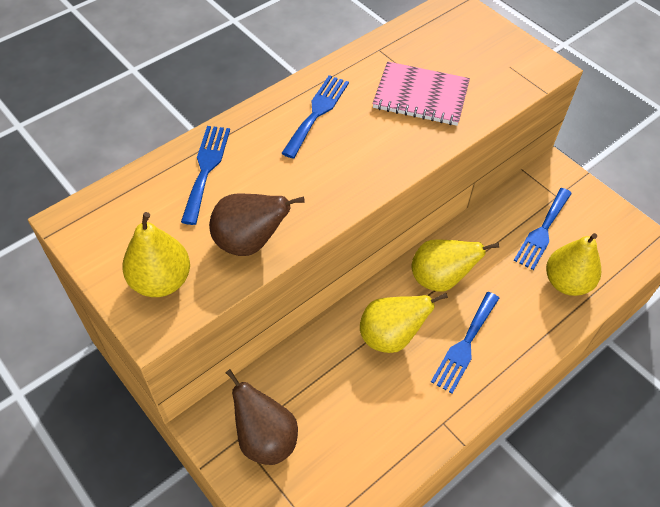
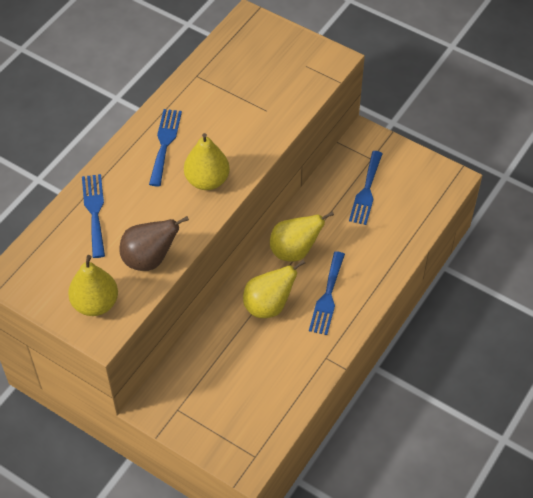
camera: 15 degrees left, 0 degrees up
(265, 438) = (197, 404): brown pear -> none
(420, 96) = (242, 109): pink notebook -> none
(566, 282) = (394, 228): yellow pear -> yellow pear (207, 180)

